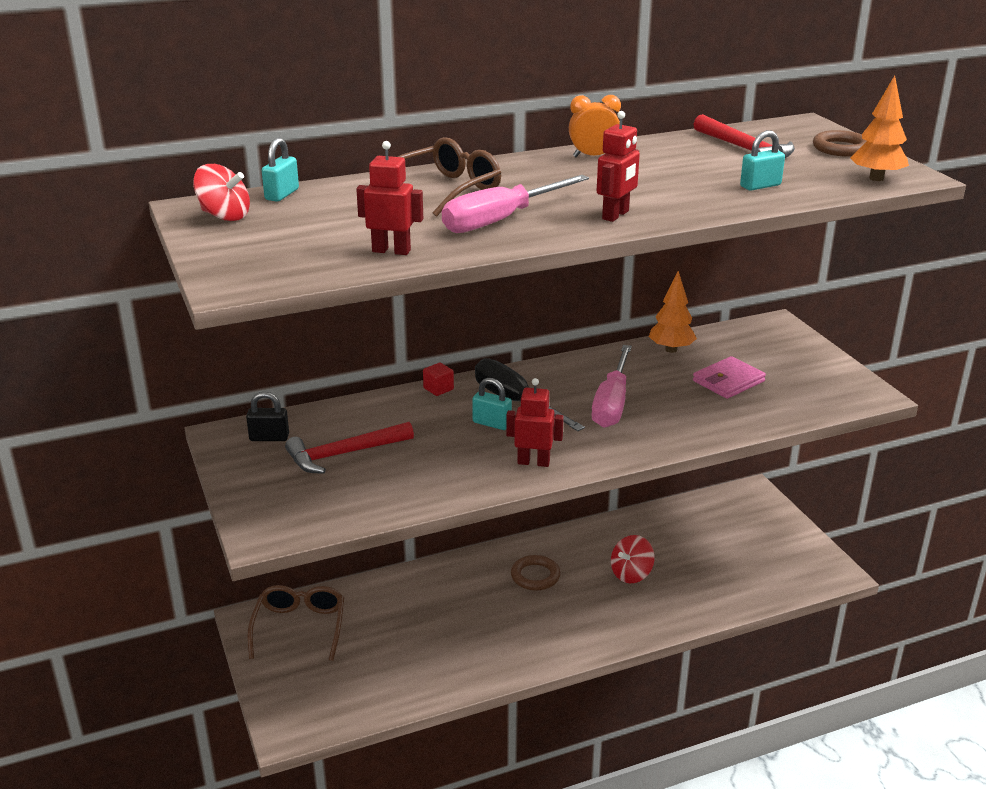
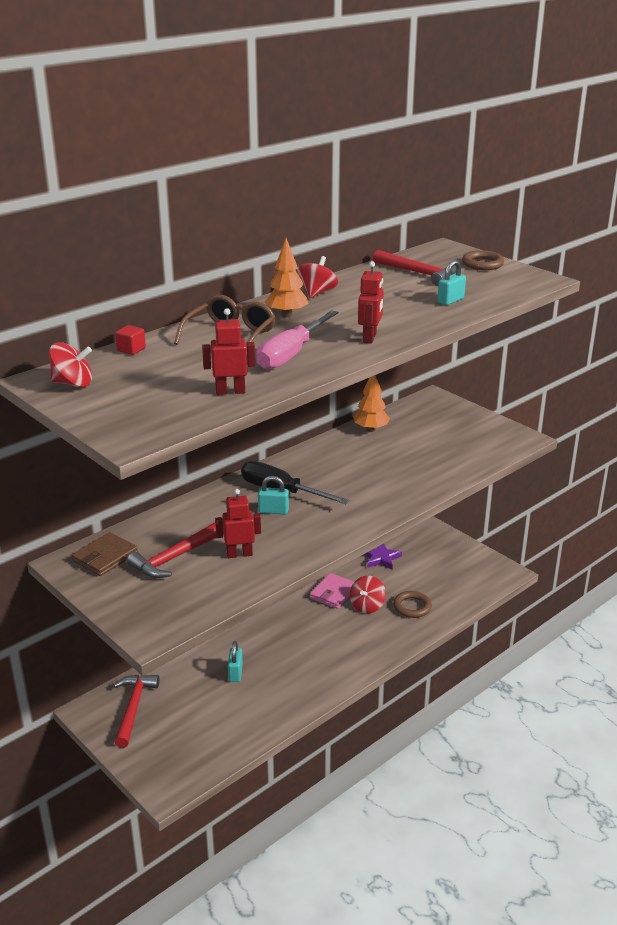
camera: 20 degrees left, 0 degrees up
(269, 438) = (105, 557): black padlock -> brown wallet
(282, 194) = (104, 358): turquoise padlock -> turquoise padlock (235, 673)
(299, 627) = (133, 708): brown glasses -> red hammer
(438, 389) = (216, 492): red cube -> red cube (131, 349)
(533, 462) = (322, 534): red robot -> red robot (239, 554)
(535, 576) = (297, 624): brown ring -> brown ring (412, 607)
(593, 156) = (316, 293): orange clock -> red spinning top
(612, 403) = (352, 478): pink screwdriver -> none
(677, 520) = (381, 558): none -> purple star
(728, 381) = (424, 446): pink wallet -> pink wallet (333, 593)
(876, 178) = (522, 284): orange tree -> orange tree (287, 315)

